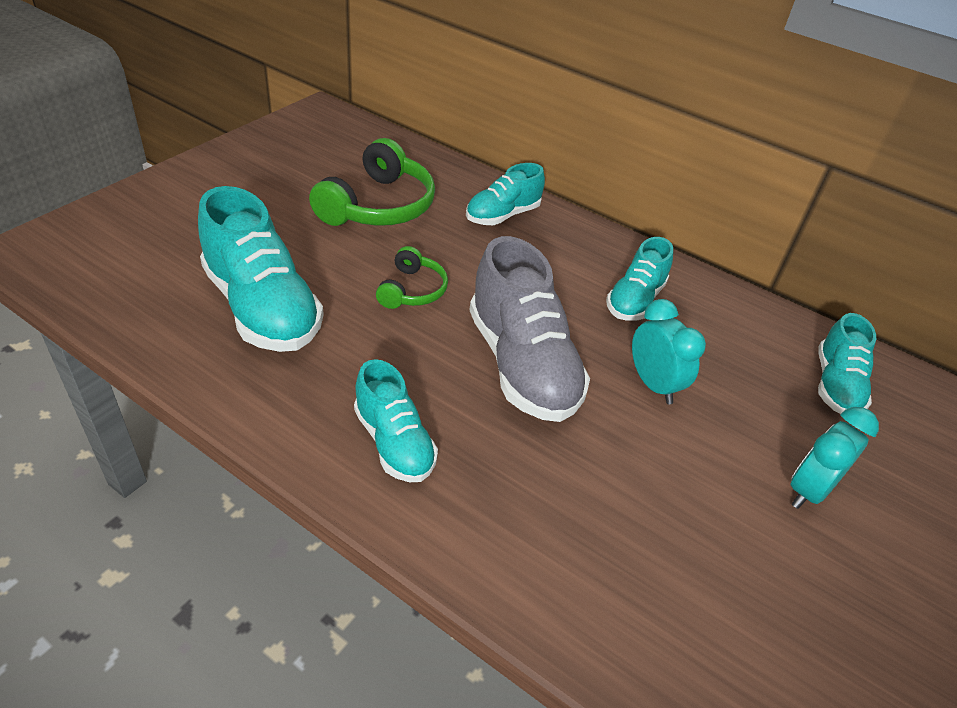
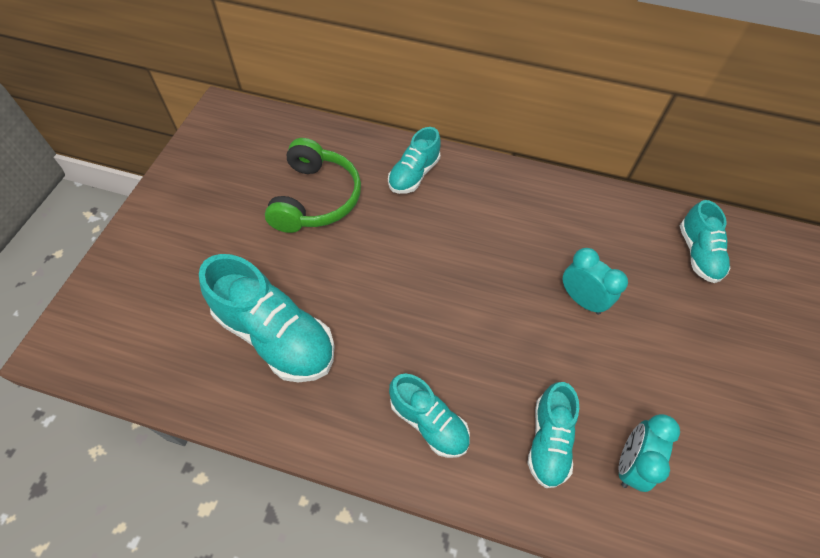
camera: 15 degrees left, 15 degrees up
(412, 290) = (379, 275): green headphones -> none
(522, 365) = (487, 316): grey shoe -> none
(635, 300) = (541, 225): turquoise shoe -> turquoise shoe (548, 441)
(809, 490) = (710, 352): turquoise clock -> turquoise clock (630, 463)

